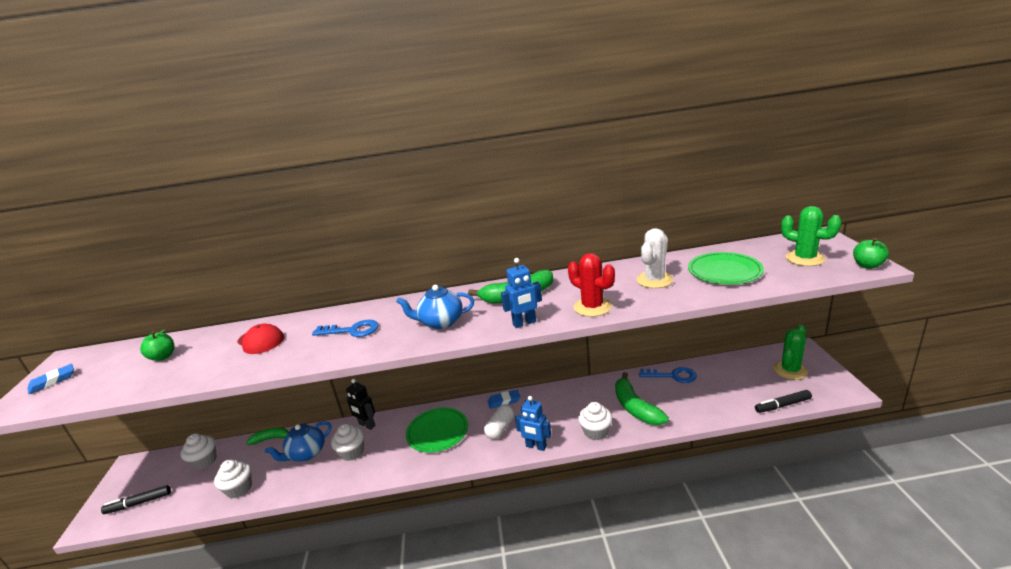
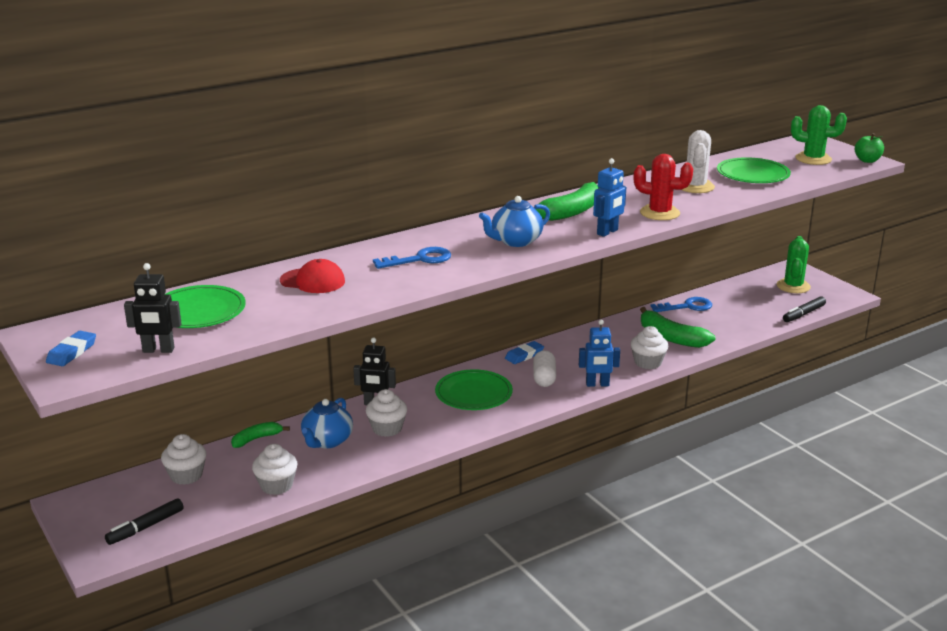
camera: 30 degrees left, 0 degrees up
(90, 392) = (158, 350): none -> black robot
(163, 357) = (198, 311): green apple -> green plate

